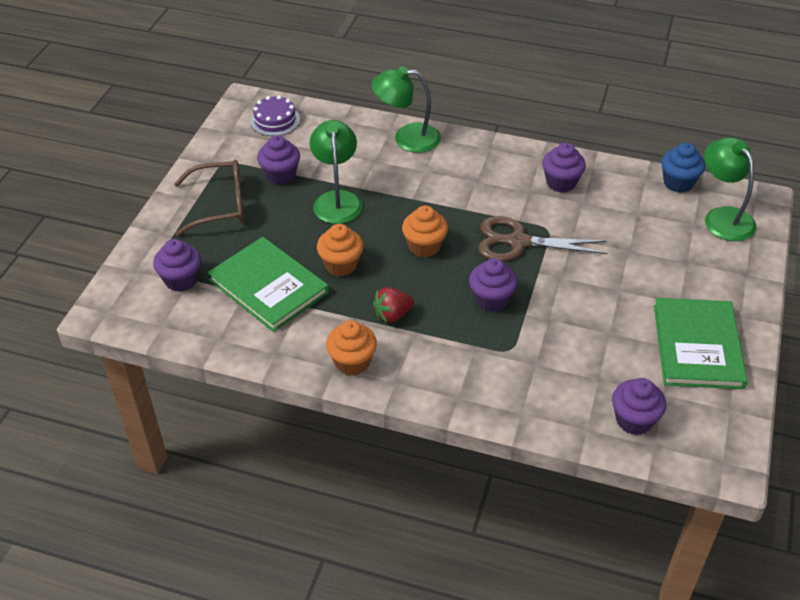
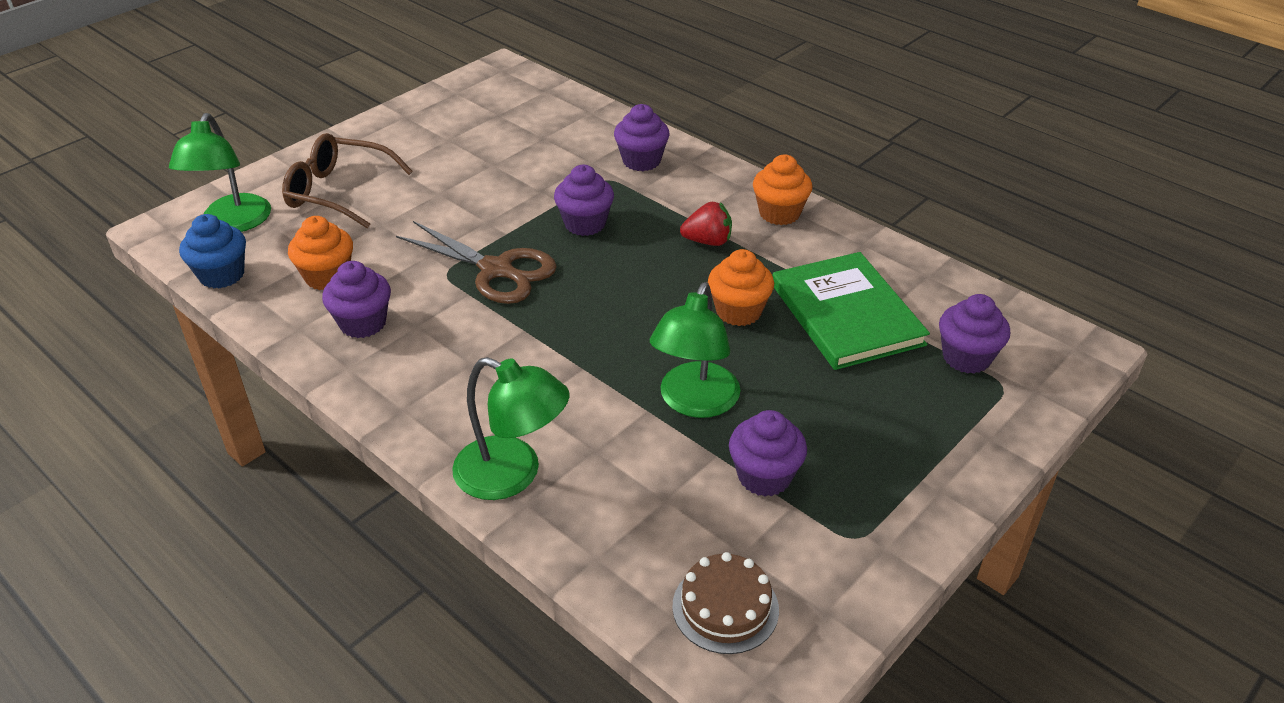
camera: 155 degrees left, 5 degrees down
(220, 205) = (884, 454): brown glasses -> brown glasses (339, 192)
(275, 120) = (725, 607): purple cake -> brown cake
(424, 246) = (616, 300): orange cupcake -> orange cupcake (327, 277)
(634, 420) = (544, 107): purple cupcake -> purple cupcake (641, 161)
(697, 346) = (424, 134): green book -> none

